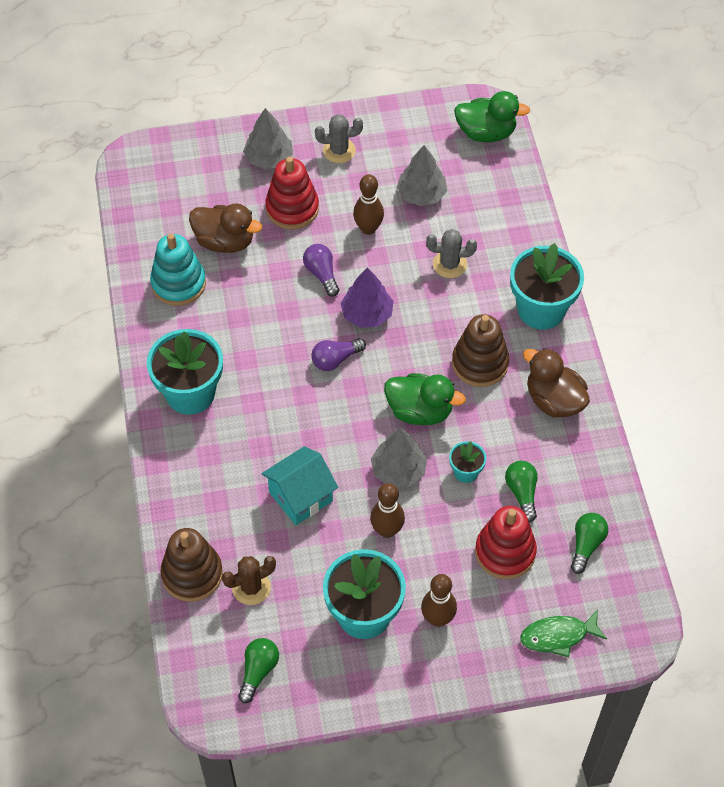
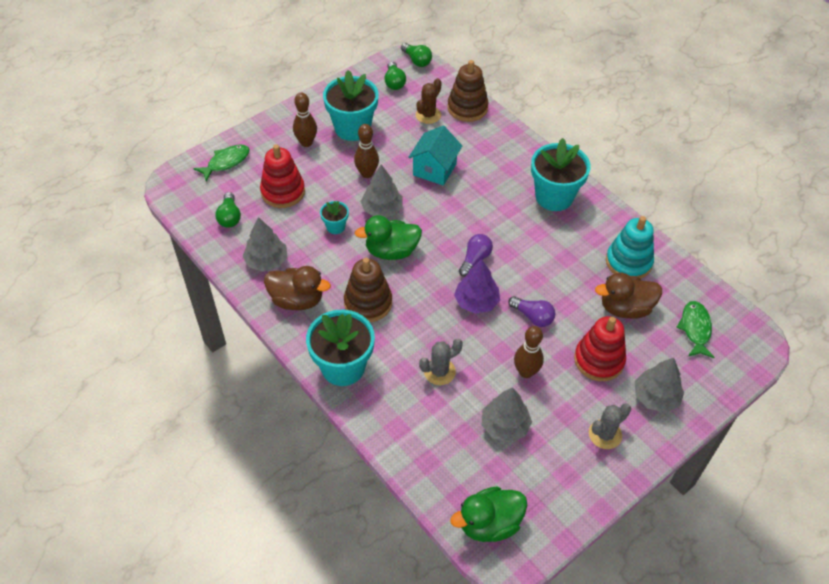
camera: 150 degrees right, 5 degrees down
(177, 194) = (695, 329): none -> green fish
(522, 493) = (289, 230): green light bulb -> green light bulb (417, 61)
(567, 463) = (266, 261): none -> grey tree

